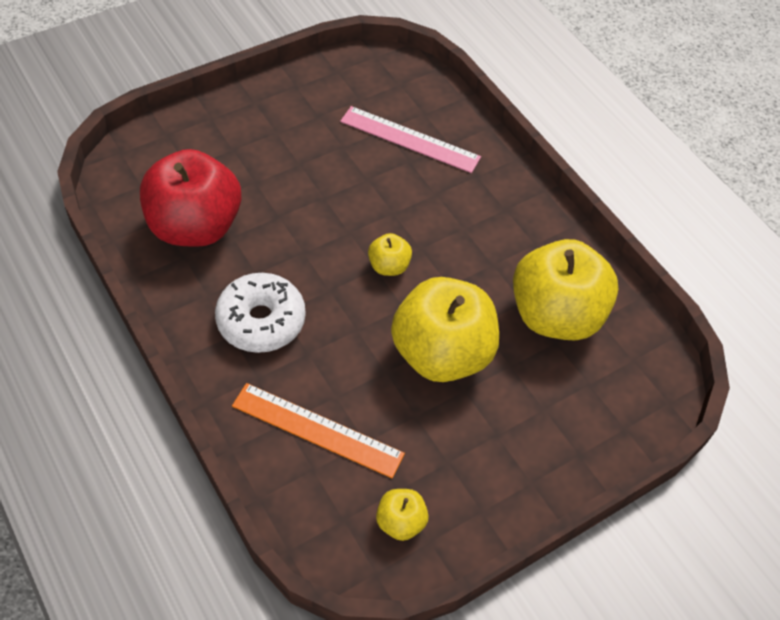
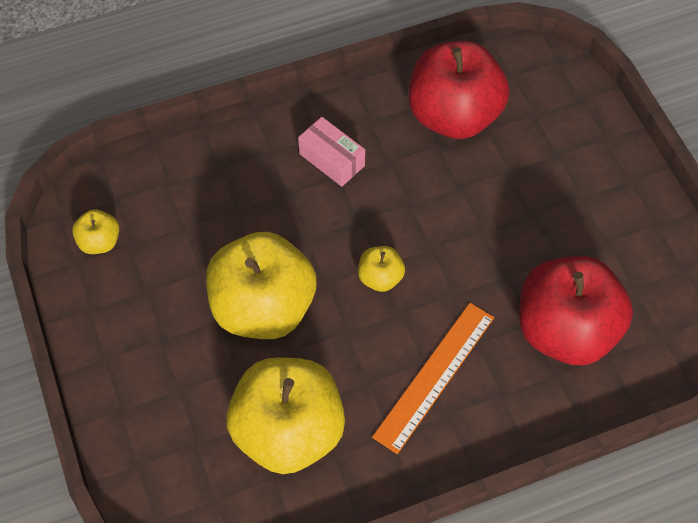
camera: 105 degrees right, 5 degrees up
(261, 321) = (332, 160): white donut -> pink box
(317, 430) = (205, 191): orange ruler -> orange ruler (434, 376)
(410, 139) = (565, 330): pink ruler -> red apple

